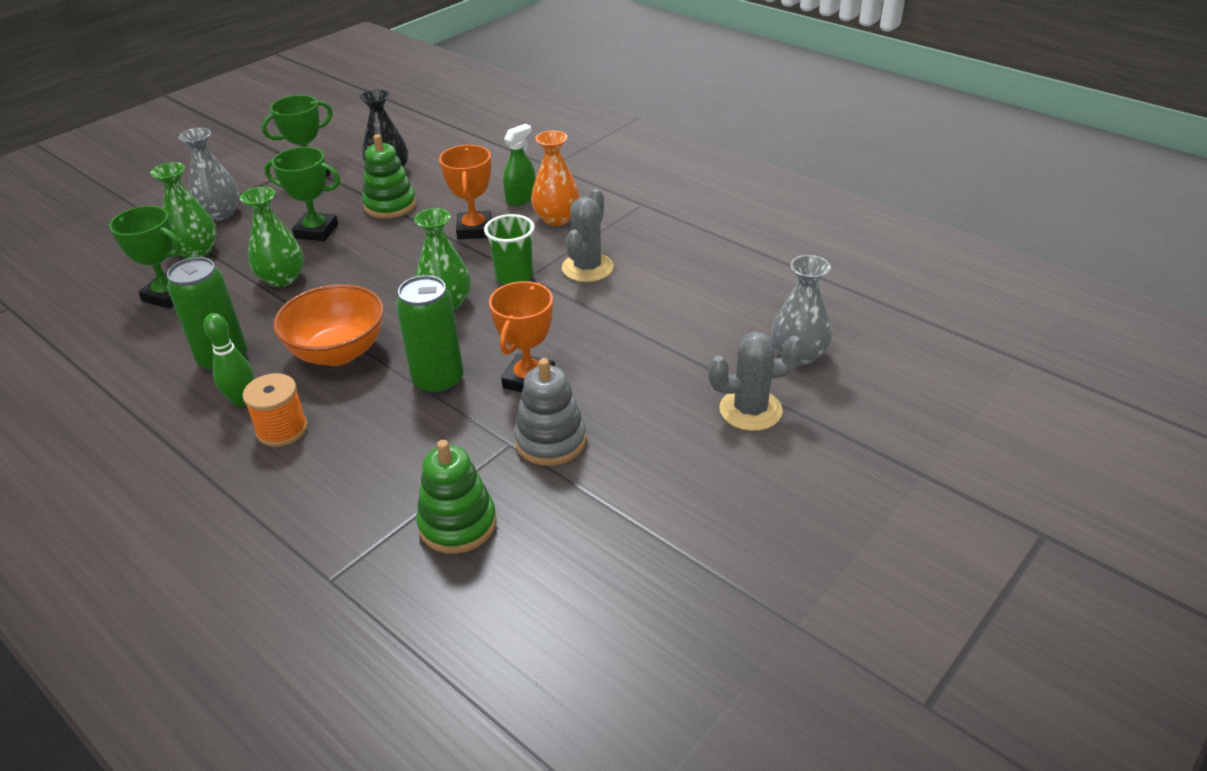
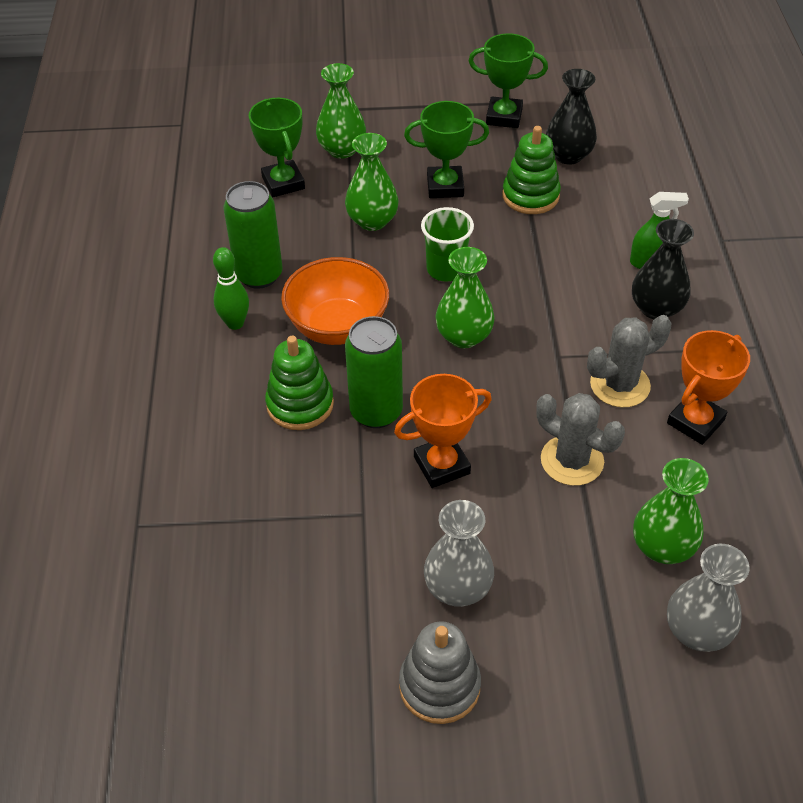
camera: 45 degrees right, 10 degrees up
(220, 213) = (395, 119): grey vase -> grey vase (458, 588)
(282, 430) = (233, 371): orange spool -> none
(316, 231) = (445, 186): green trophy -> green trophy turned 60 degrees counterclockwise
(457, 524) = (254, 553): green stacking toy -> green stacking toy (300, 404)
(474, 230) = (570, 271): orange trophy -> orange trophy (695, 422)
(514, 276) = (547, 348): green cup -> green cup (446, 269)
(550, 441) = (393, 537): grey stacking toy -> grey stacking toy (439, 686)
(557, 218) = (656, 308): orange vase -> black vase
(724, 329) = (662, 547): none -> green vase
(750, 410) = (582, 648): grey cactus -> grey cactus (572, 460)

